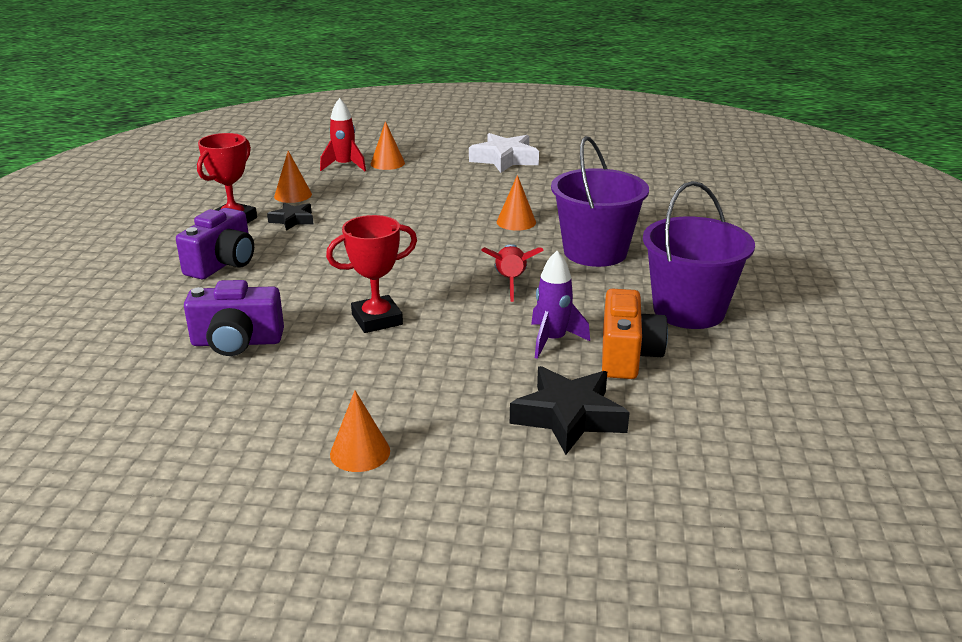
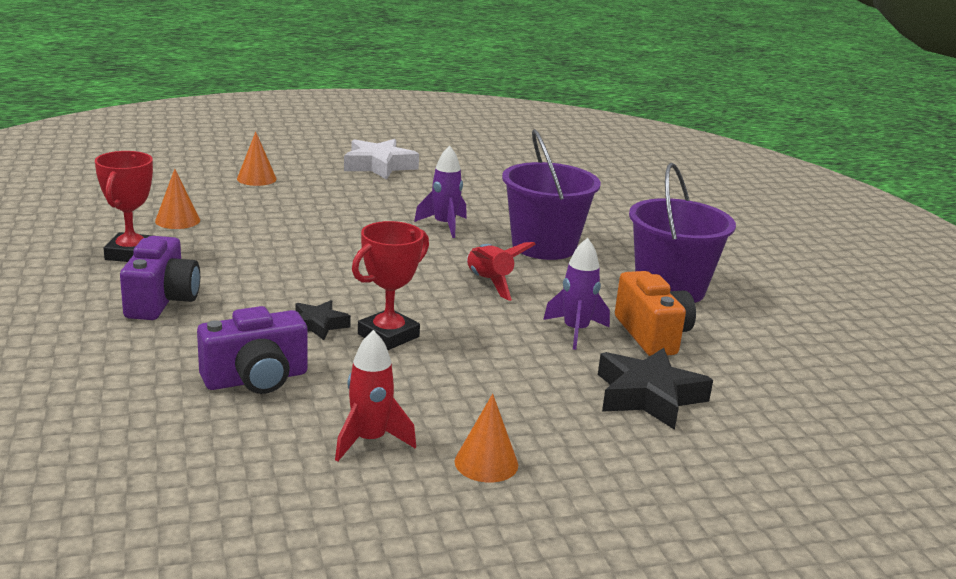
camera: 25 degrees left, 5 degrees down
(292, 220) = (202, 247): black star -> black star (318, 325)
(344, 166) = (210, 185): red rocket -> red rocket (370, 441)
(516, 222) = (444, 225): orange cone -> purple rocket

